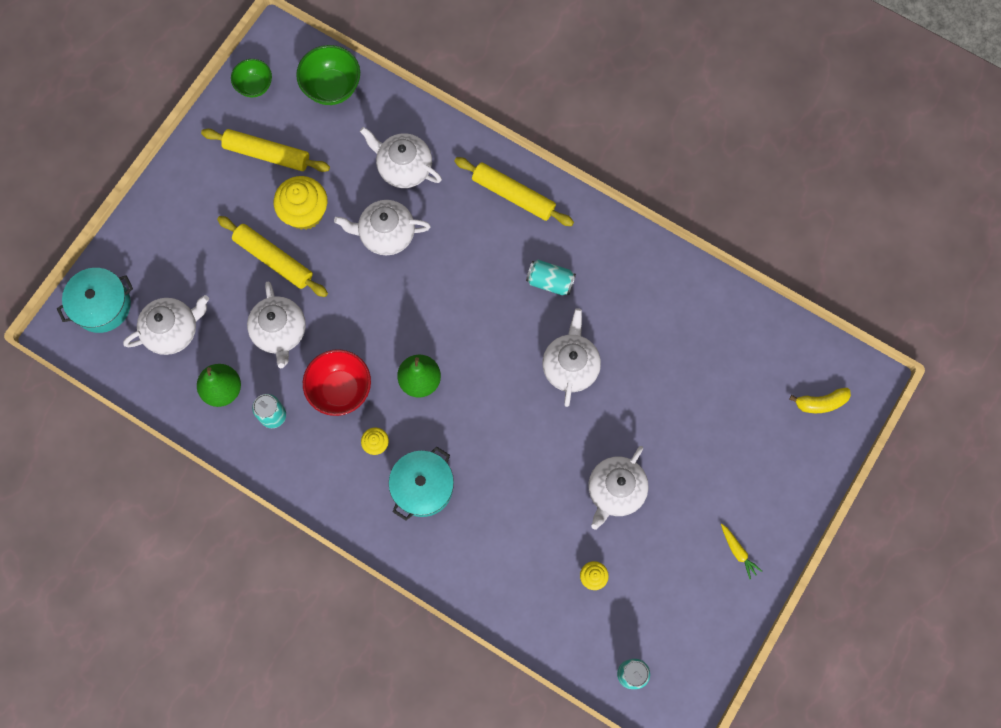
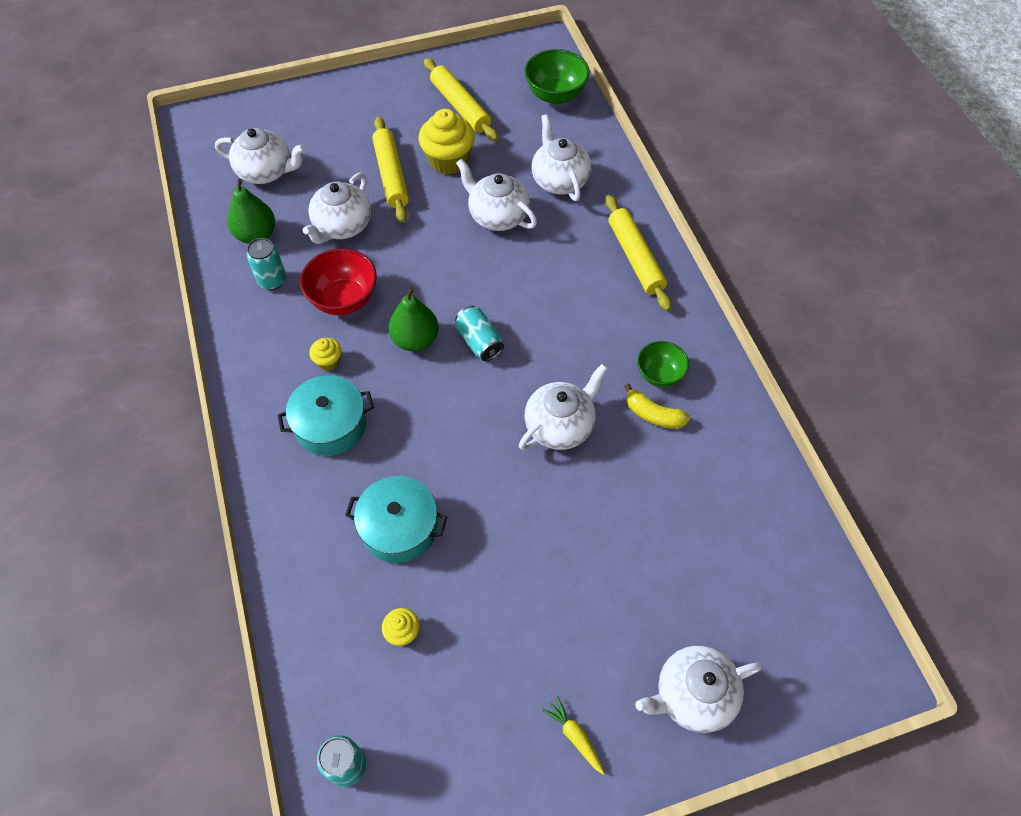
camera: 40 degrees right, 15 degrees down
(102, 305) = (237, 123): turquoise pot -> turquoise pot (399, 527)
(255, 86) = (497, 61): green bowl -> green bowl (659, 375)
(550, 281) = (606, 344): turquoise can -> turquoise can (479, 341)
(615, 491) = (501, 568): white teapot -> white teapot (692, 695)
(738, 552) = (574, 736): yellow carrot -> yellow carrot turned 135 degrees clockwise
(820, 403) = (797, 655): yellow banana -> yellow banana (653, 414)

